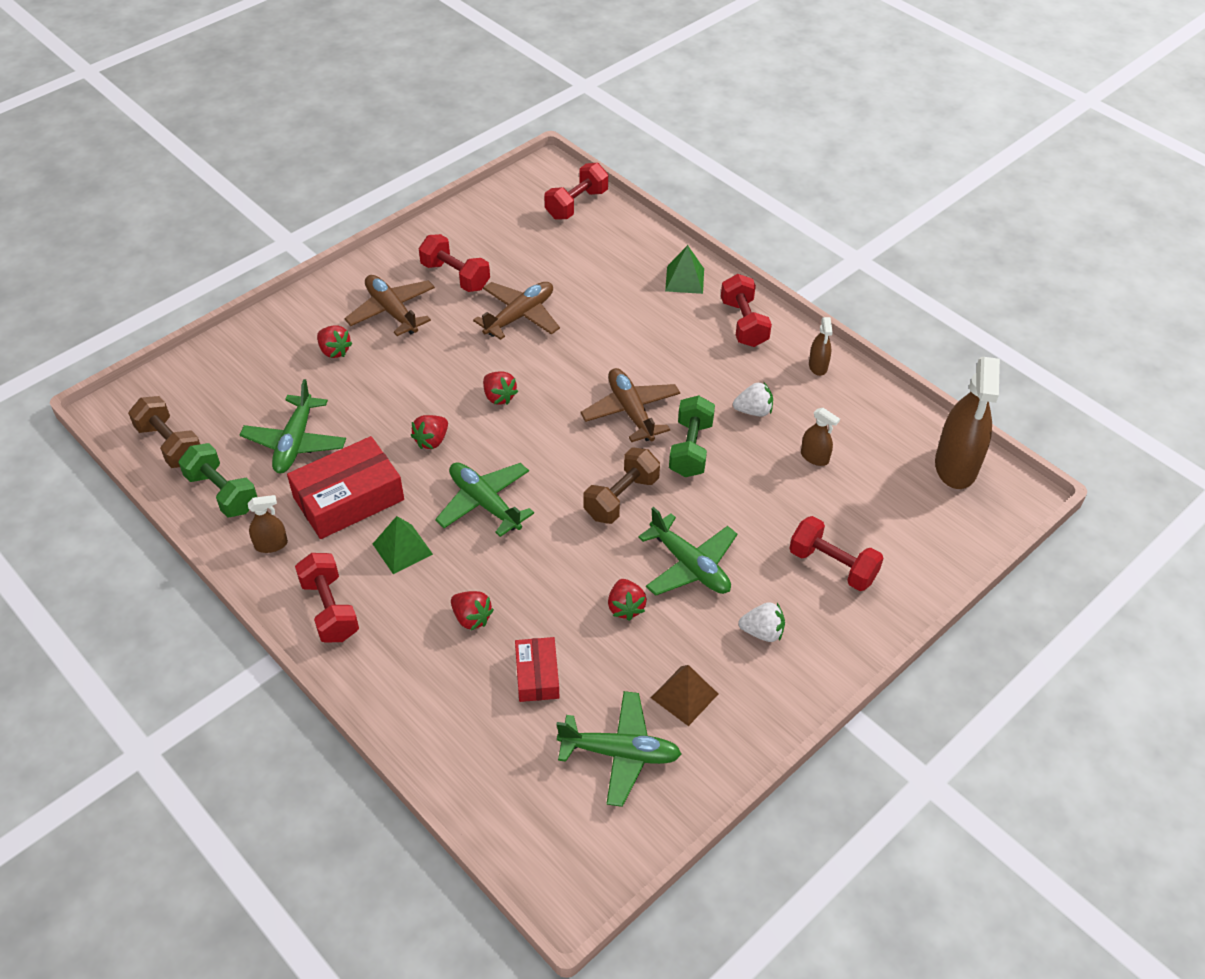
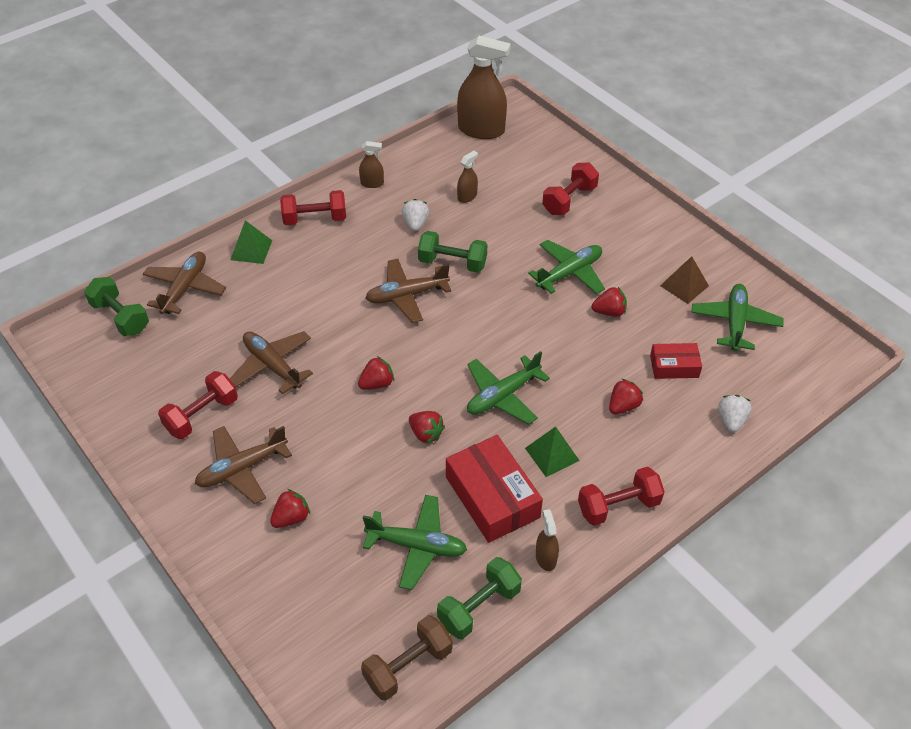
camera: 85 degrees left, 0 degrees up
(576, 204) = (120, 317): red dumbbell -> green dumbbell
(620, 240) = (185, 288): none -> brown plane
(621, 498) = (501, 307): brown dumbbell -> none
(762, 632) = (628, 241): white strawberry -> white strawberry (731, 420)

